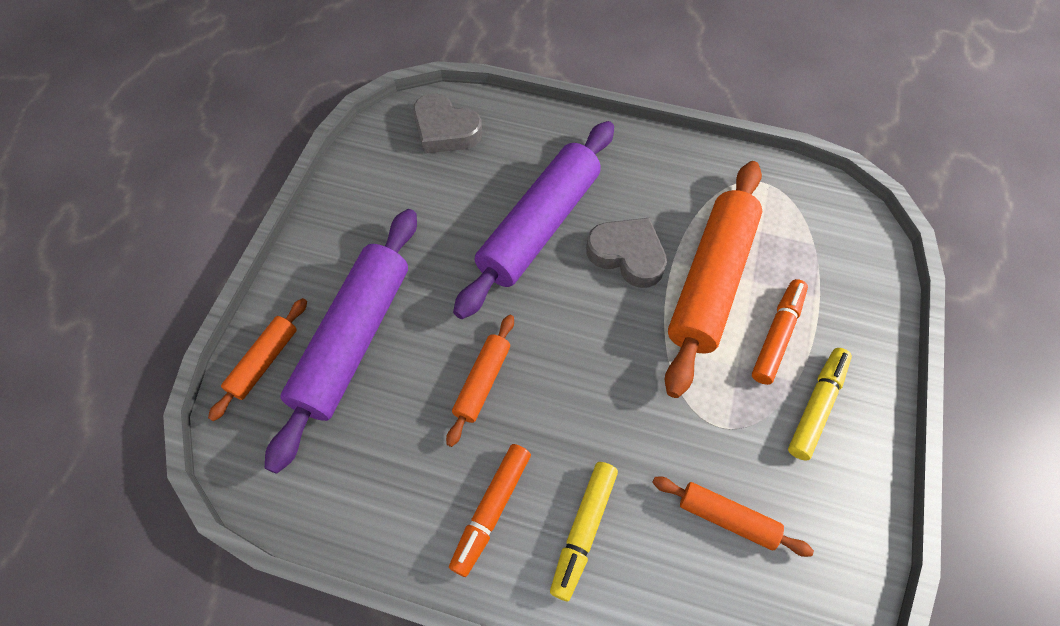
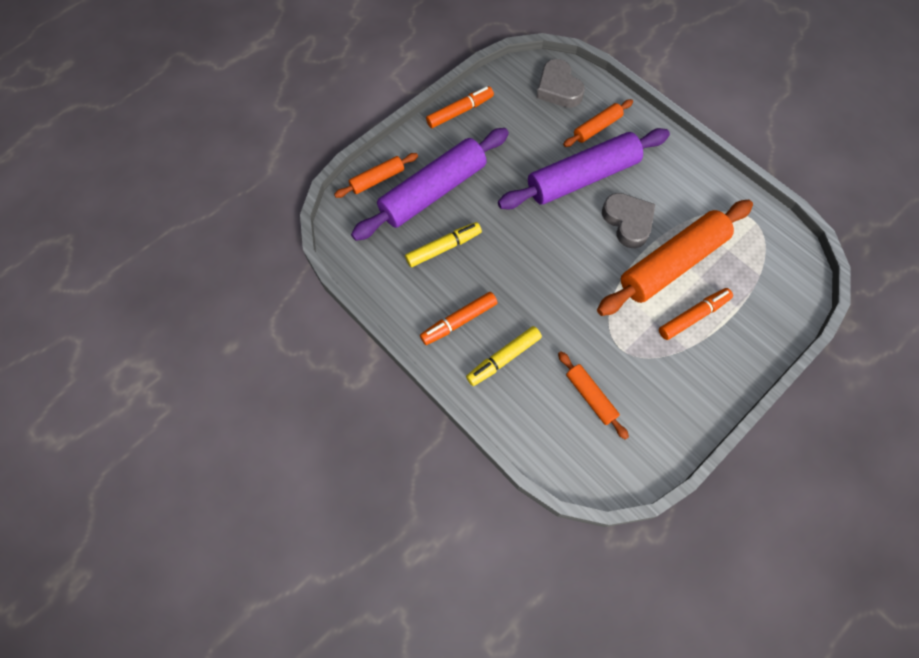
camera: 30 degrees right, 5 degrees up
(333, 214) = (460, 111): none -> orange marker
(482, 382) = (493, 252): orange rolling pin -> orange rolling pin (597, 128)
(816, 406) = (689, 368): yellow marker -> yellow marker (443, 248)

